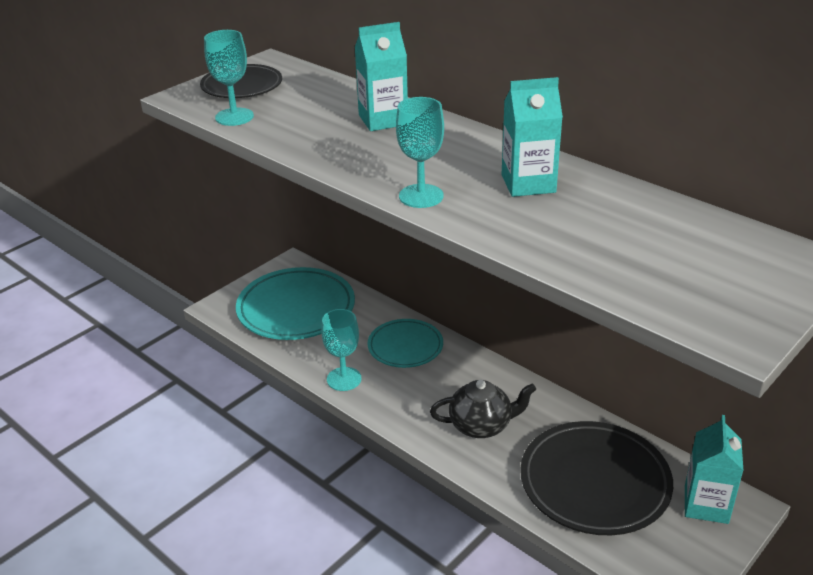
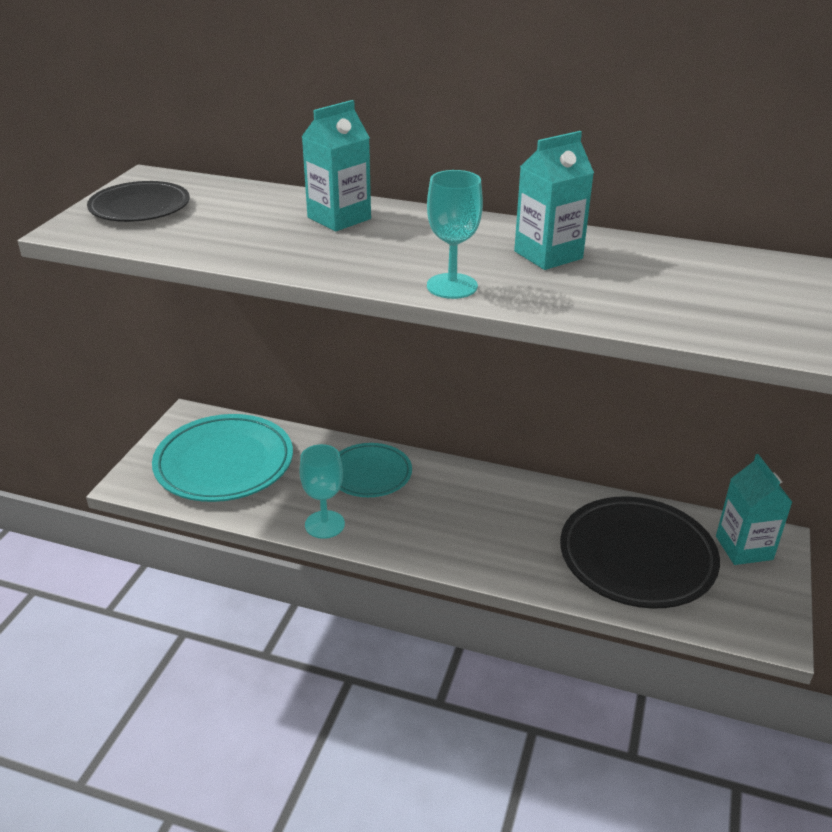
camera: 25 degrees left, 0 degrees up
(234, 117) = (160, 241): turquoise goblet -> none
(481, 425) = (497, 533): black teapot -> none

